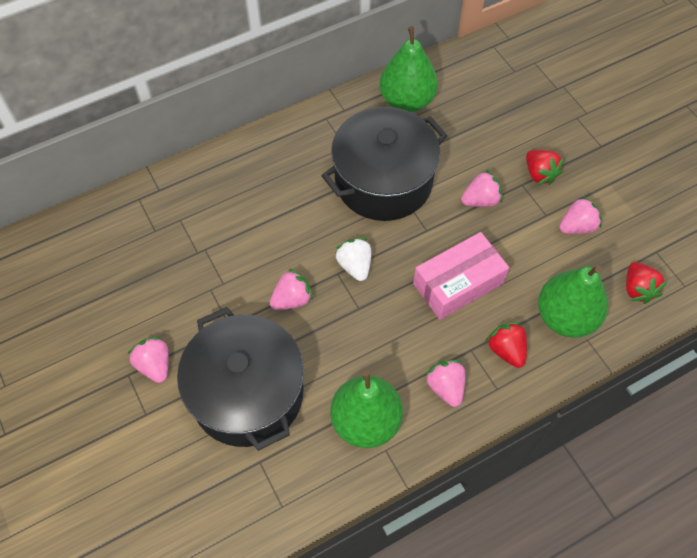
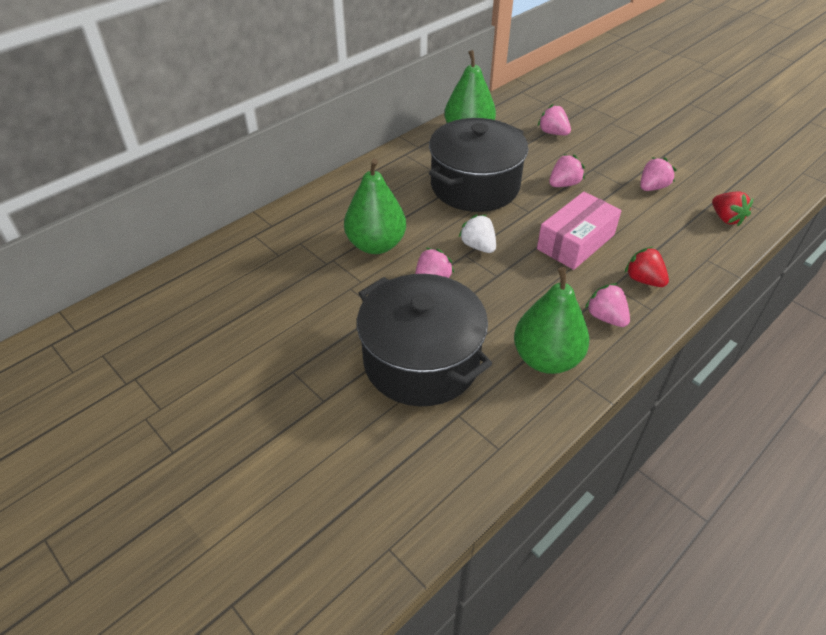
camera: 15 degrees left, 15 degrees down
(154, 365) = (318, 357): pink strawberry -> pink strawberry (553, 133)
(539, 174) = (602, 160): red strawberry -> none
(565, 317) = (679, 247): green pear -> green pear (376, 245)

